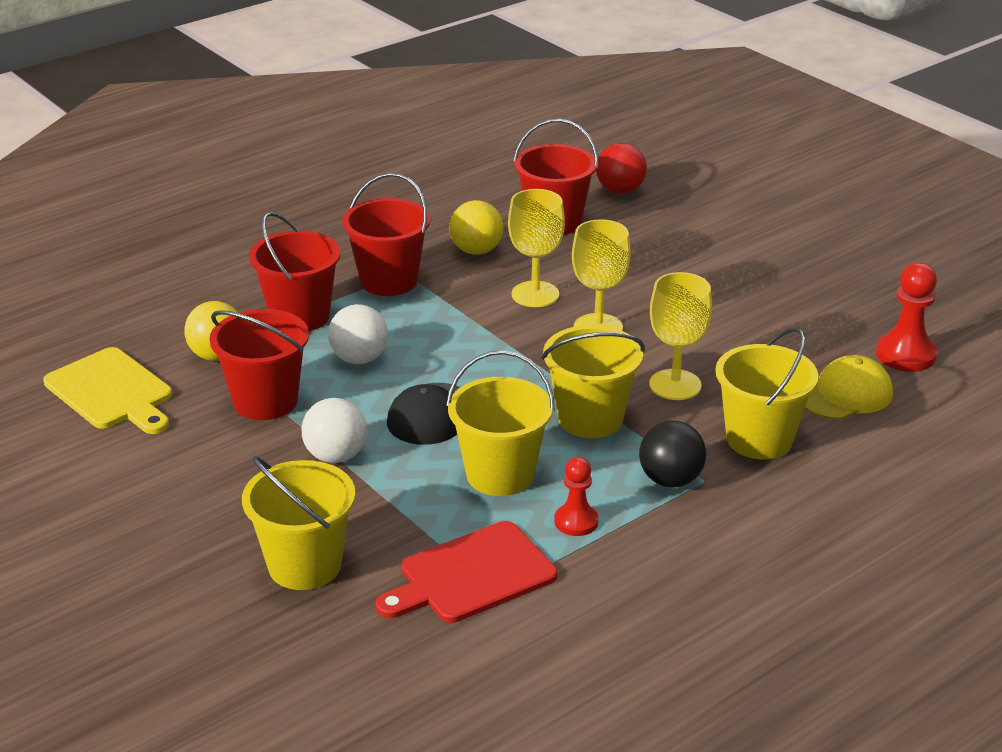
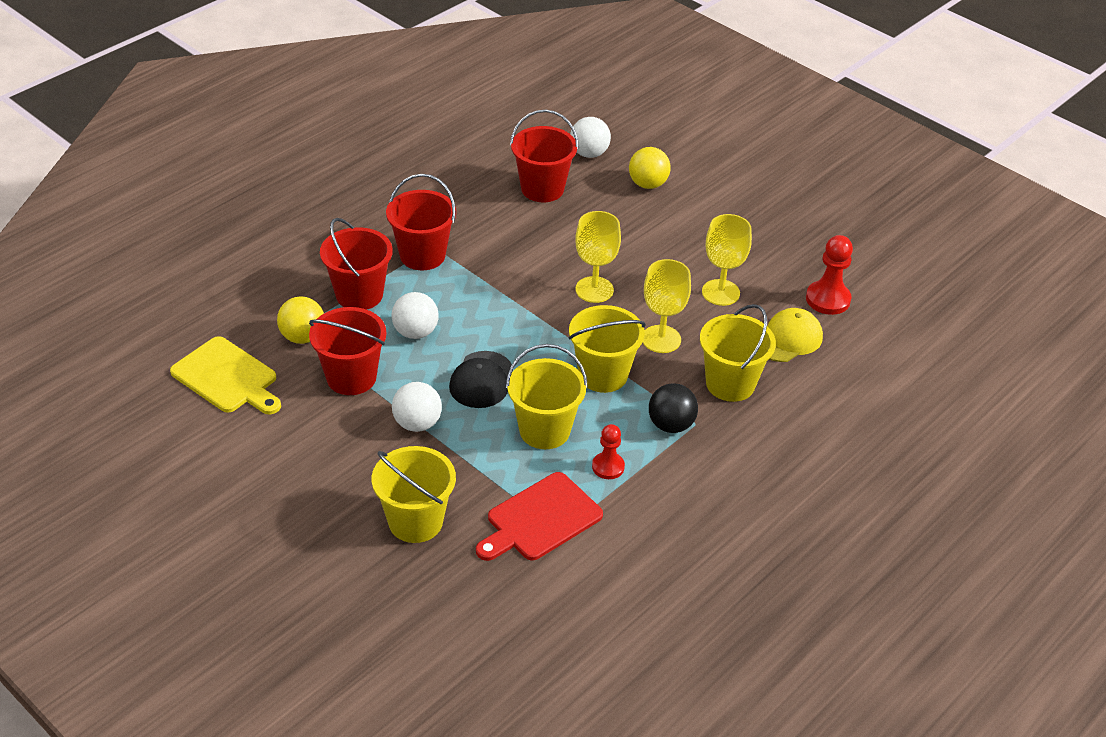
camera: 10 degrees left, 10 degrees up
(476, 251) = (486, 221): yellow ball -> yellow ball (648, 184)
(535, 294) = (540, 261): yellow goblet -> yellow goblet (720, 292)
(620, 190) = (589, 153): red ball -> white ball

